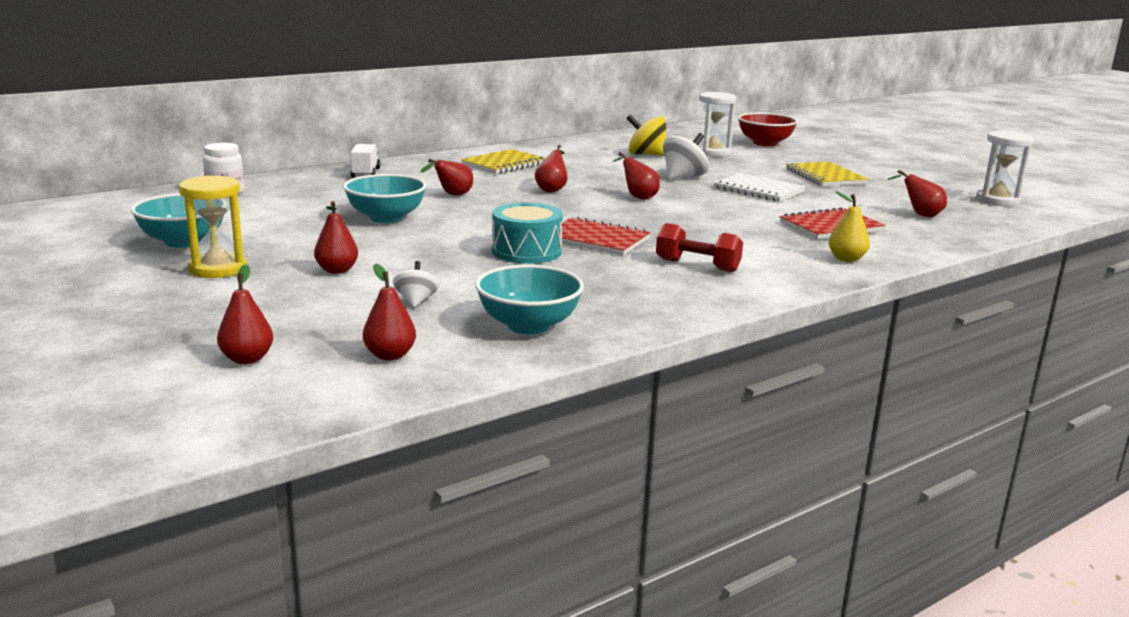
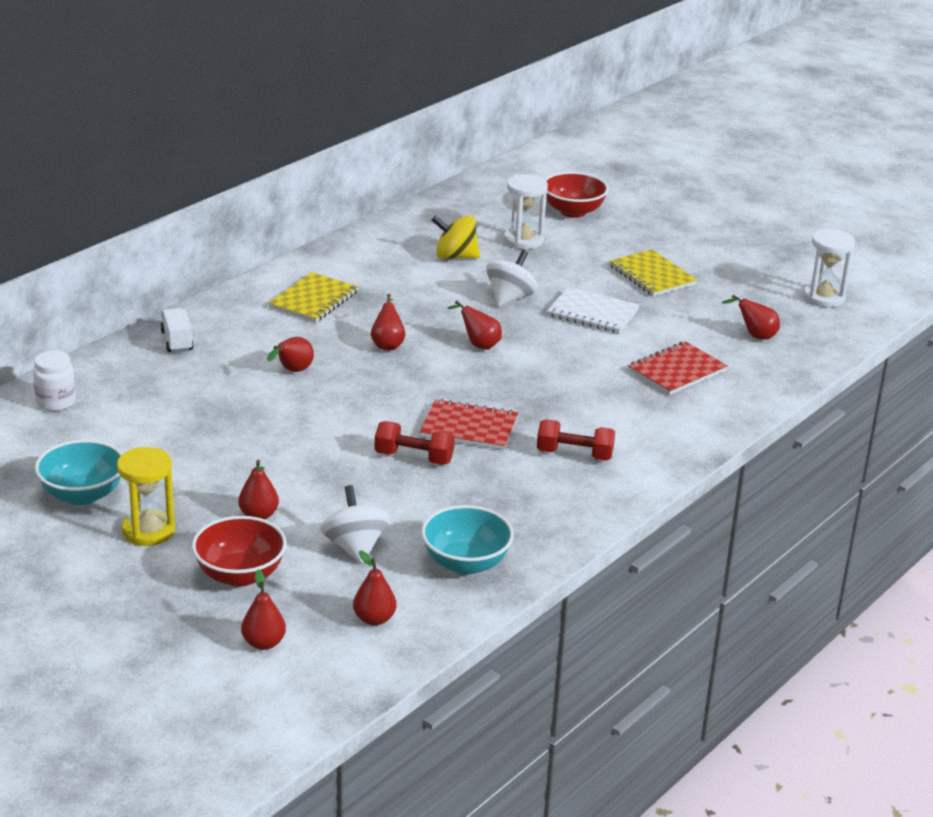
camera: 15 degrees left, 10 degrees up
(276, 307) = (240, 575): none -> red bowl
(386, 218) = (251, 423): turquoise bowl -> none
(416, 301) = (355, 547): white spinning top -> white spinning top, size x1.72
(526, 251) = (414, 457): turquoise drum -> red dumbbell
(846, 259) = (701, 423): yellow pear -> none

